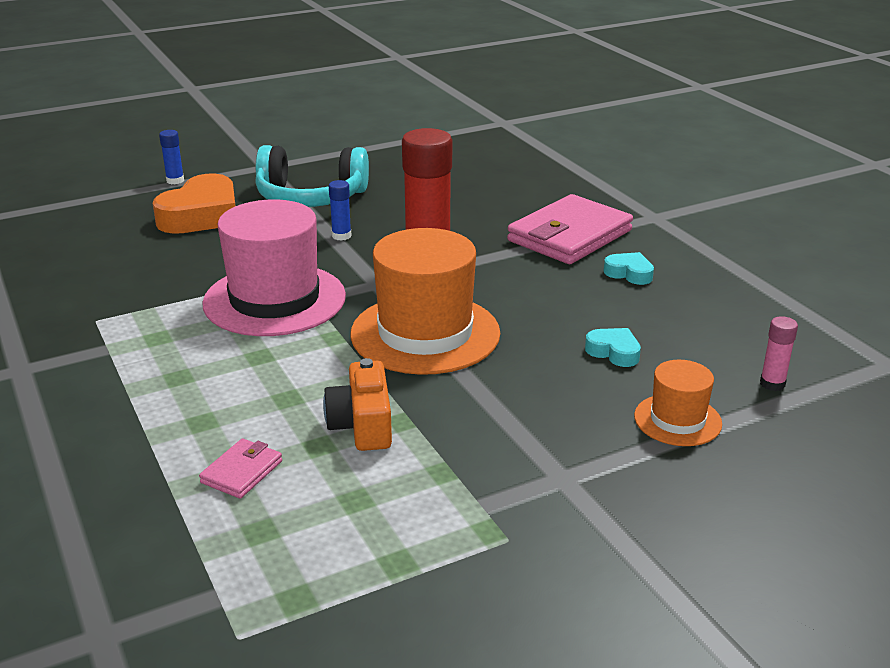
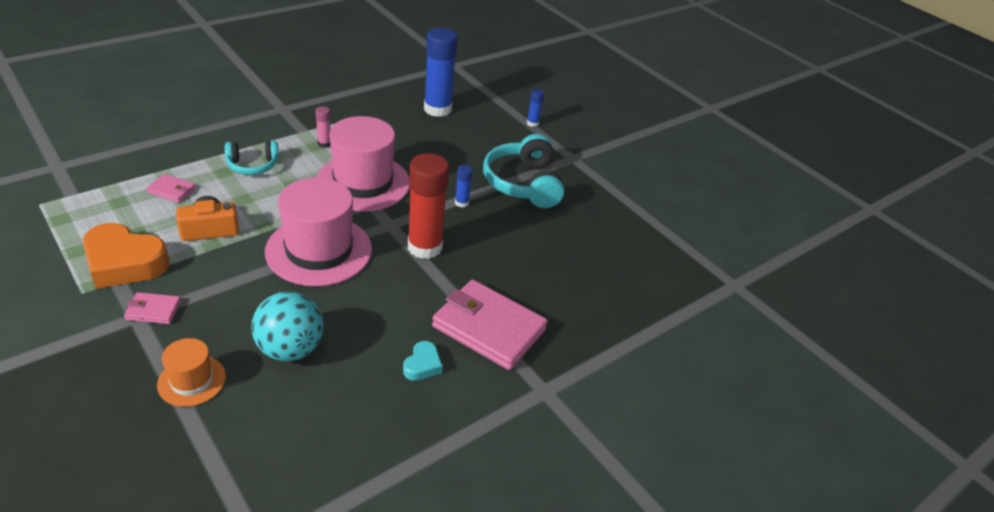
camera: 75 degrees right, 10 degrees up
(102, 239) = (437, 109): none -> blue glue stick
(194, 393) = (253, 165): none -> turquoise headphones
(201, 215) = (480, 140): orange heart -> orange heart (124, 263)
(425, 333) = (319, 250): orange hat -> pink hat
(548, 463) = (153, 310): none -> pink wallet
(614, 352) = (290, 349): turquoise heart -> turquoise ball
(772, 384) = (235, 447): pink glue stick -> pink glue stick (324, 144)

